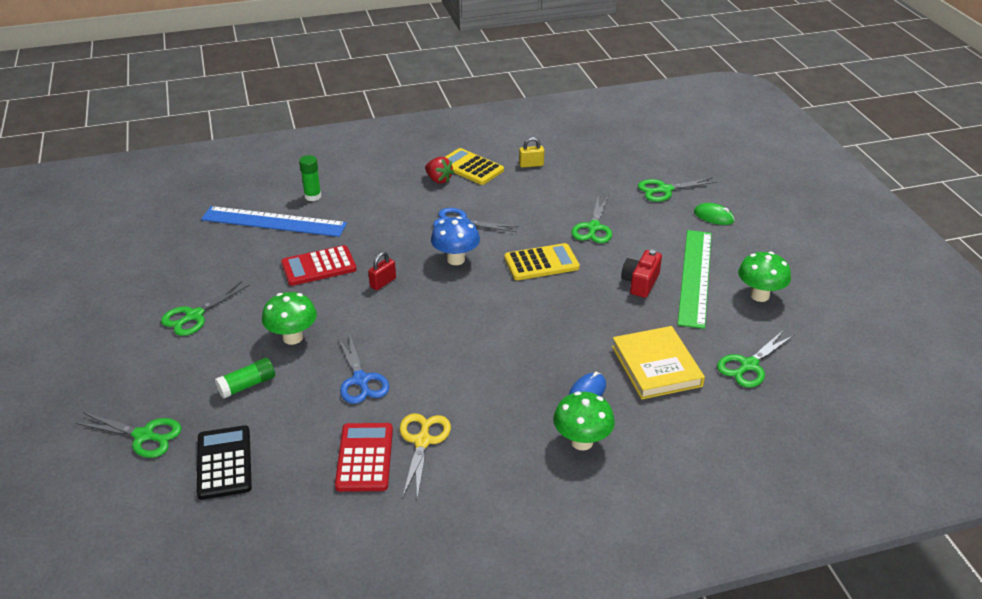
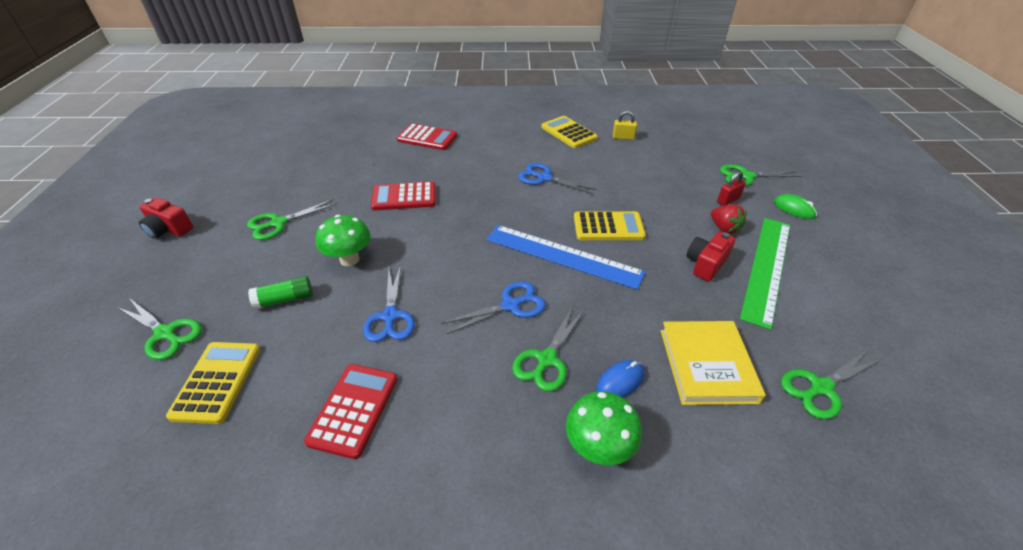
camera: 15 degrees right, 5 degrees up
(73, 342) = (169, 229): none -> red camera
(224, 463) = (217, 382): black calculator -> yellow calculator
(274, 221) = (386, 153): blue ruler -> blue ruler (563, 255)
(313, 196) = (427, 138): green glue stick -> red calculator
(383, 282) = (453, 221): red padlock -> red padlock (728, 200)
(422, 441) = (421, 403): yellow scissors -> none
(438, 180) = (537, 139): red strawberry -> red strawberry (724, 228)
(456, 259) = (528, 210): blue mushroom -> none
(471, 350) = (510, 305): none -> blue scissors
(593, 227) = (668, 201): green scissors -> green scissors (546, 359)
(759, 295) = (839, 302): green mushroom -> none

